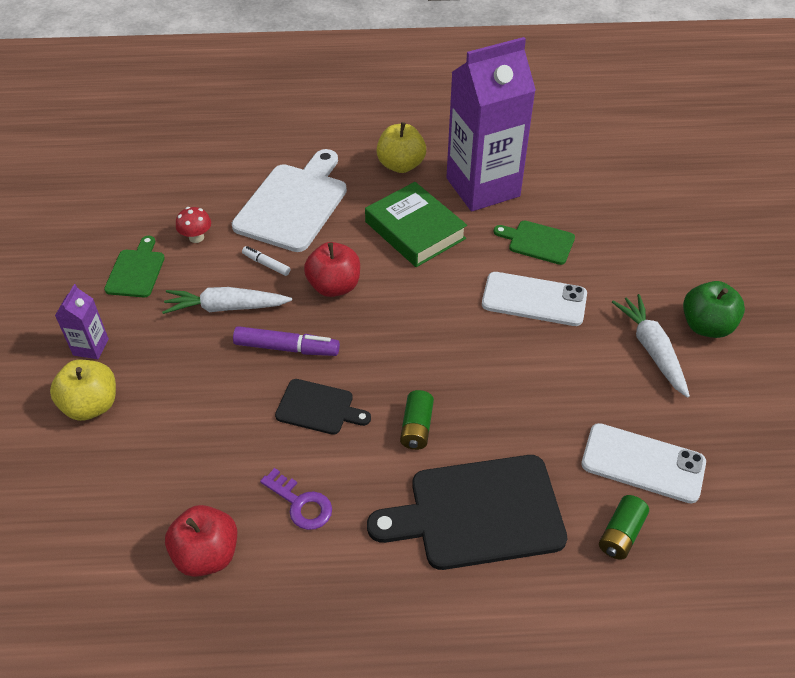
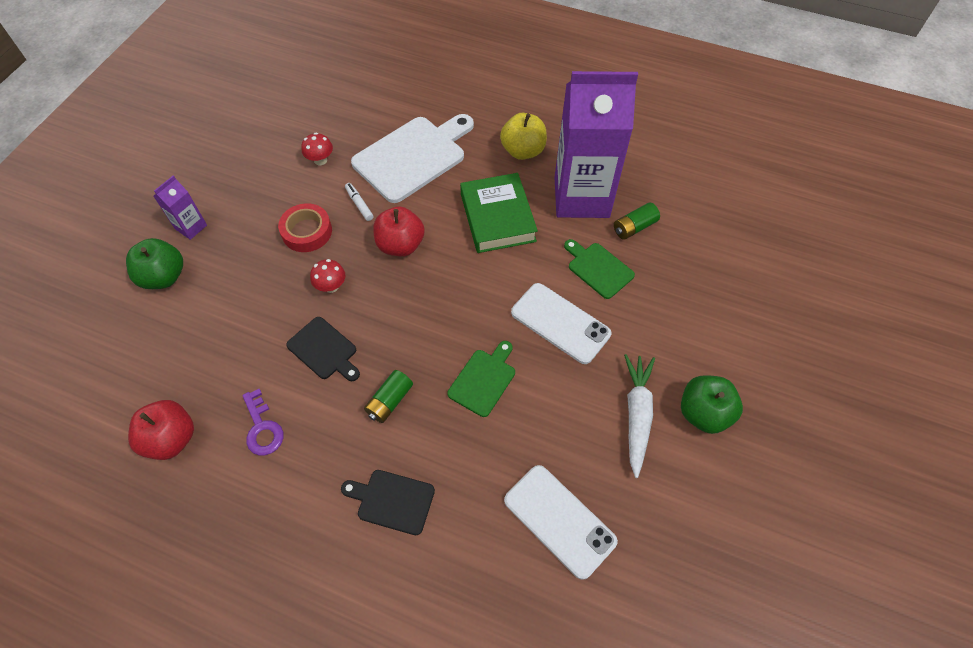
camera: 25 degrees right, 10 degrees up
(91, 405) = (164, 277): yellow apple -> green apple
(136, 271) = (259, 173): green cutting board -> green cutting board (483, 380)
(226, 307) = (307, 232): white carrot -> red tape
(287, 348) = (331, 286): purple marker -> red mushroom
(478, 513) = (392, 501): black cutting board -> black cutting board, size x0.53
(621, 534) = (498, 577): green battery -> green battery (634, 227)

